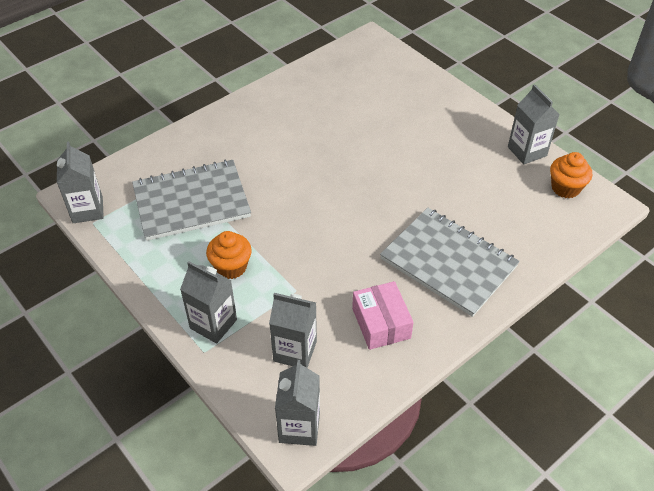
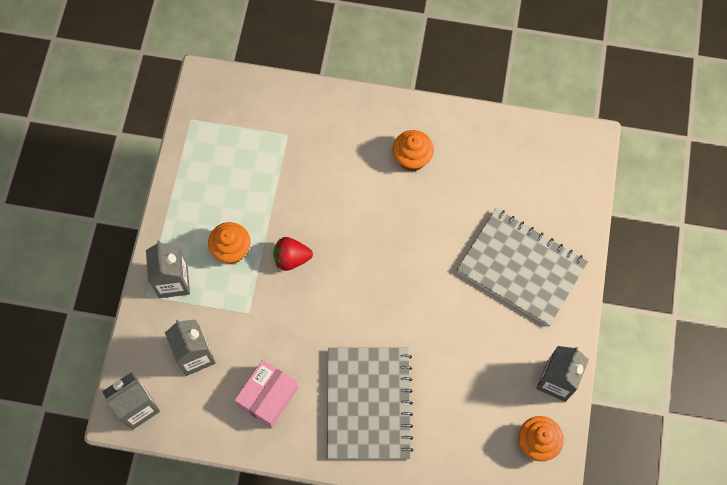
camera: 50 degrees right, 20 degrees up
(87, 210) = (199, 105): grey carton -> none
(191, 202) = (268, 167): grey notebook -> grey notebook (521, 268)
(280, 234) = (291, 258): none -> red strawberry
(281, 122) = (412, 158): none -> orange cupcake

